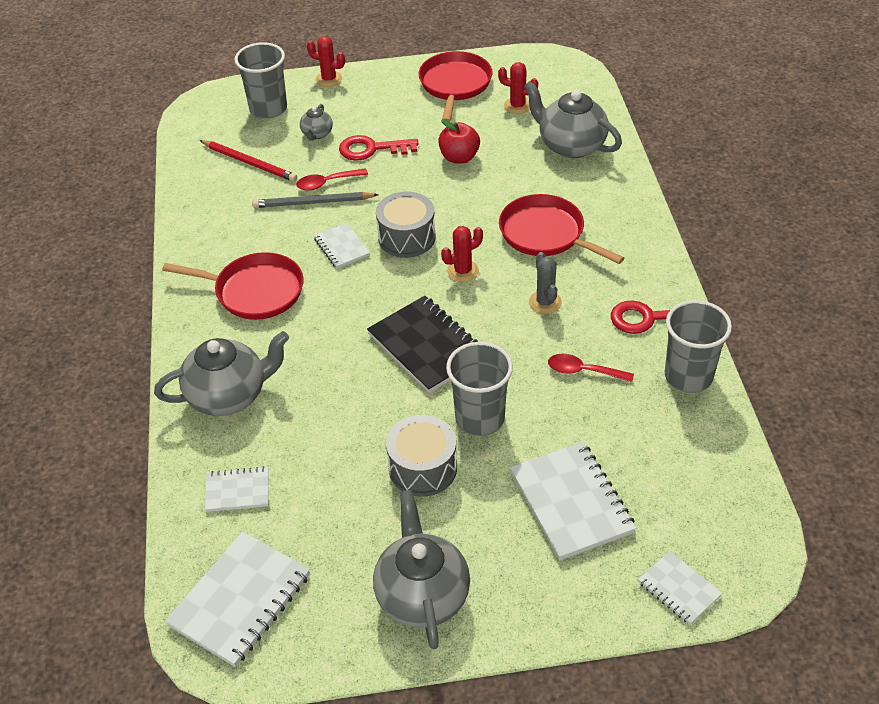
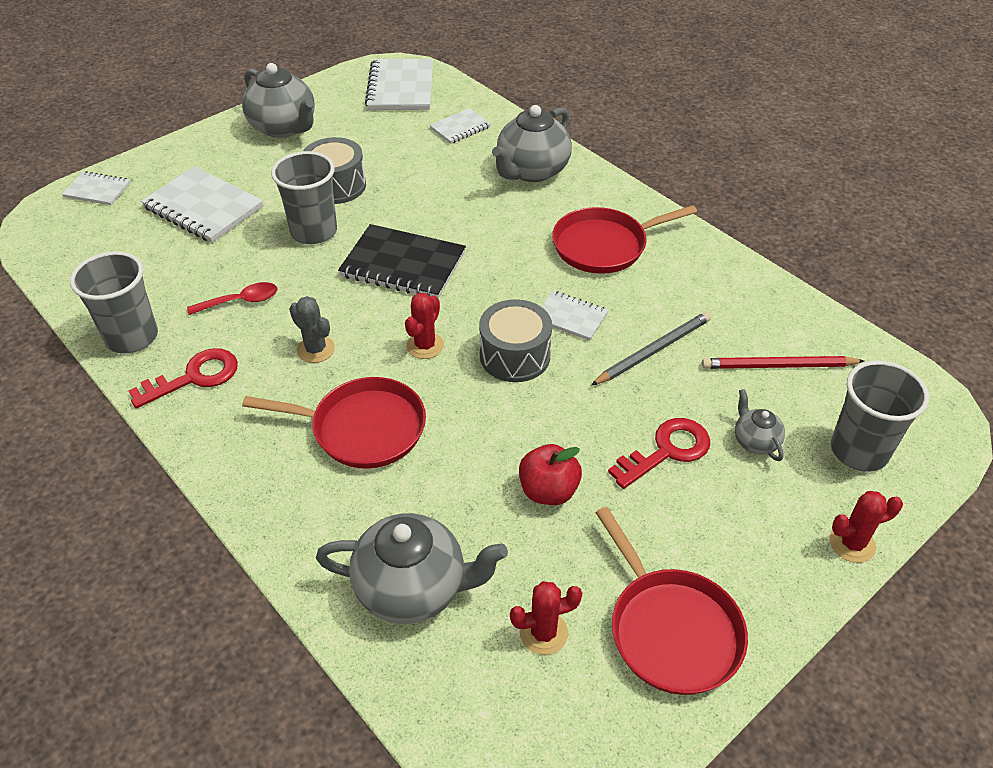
camera: 145 degrees right, 0 degrees up
(327, 183) = (666, 380): red spoon -> none

